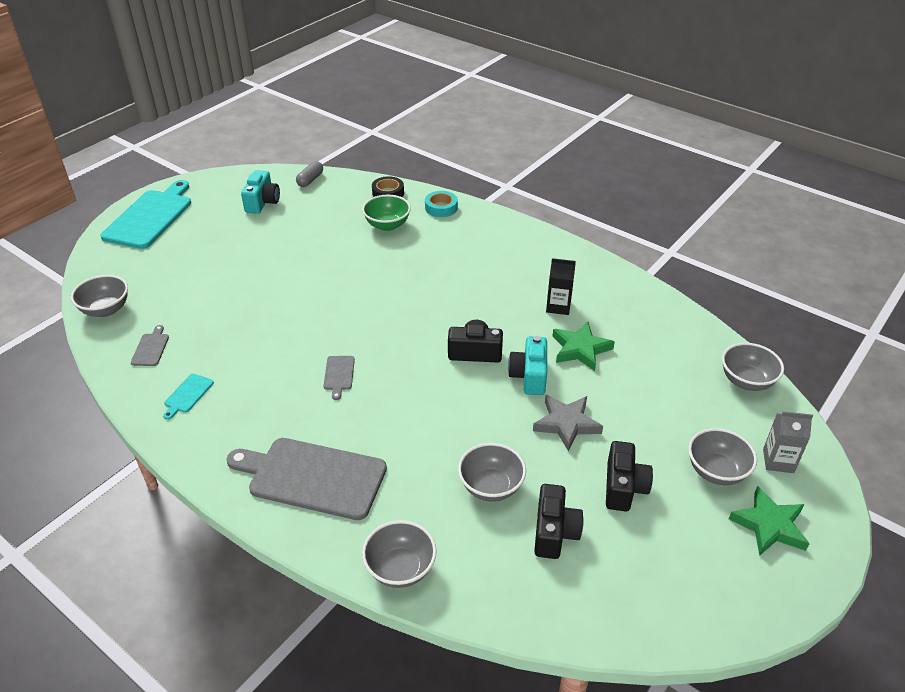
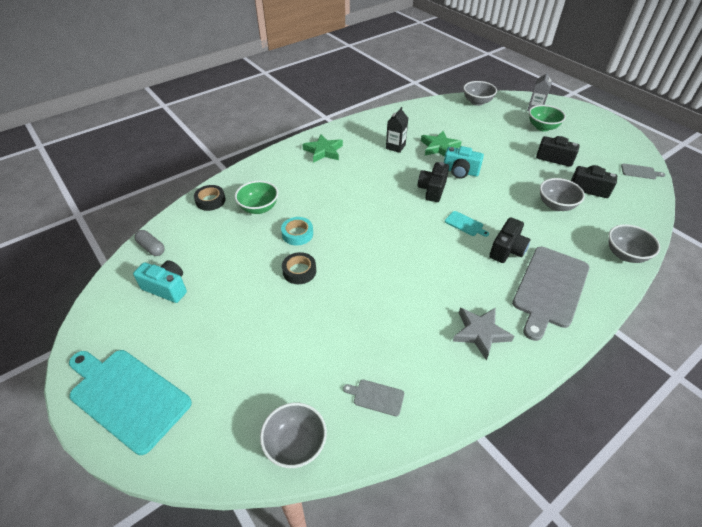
camera: 75 degrees left, 5 degrees up
(187, 395) = (450, 366): turquoise cutting board -> turquoise cutting board (465, 224)
(299, 272) = (299, 271): none -> black tape
(339, 374) = (442, 261): grey cutting board -> grey cutting board (640, 172)
(375, 433) = (507, 250): none -> black camera
(441, 208) = (252, 175): turquoise tape -> turquoise tape (297, 234)
(566, 424) = (504, 166): grey star -> grey star (480, 333)
(716, 471) = (542, 127): grey bowl -> green bowl
(769, 525) = (577, 122): green star -> green star (323, 151)

